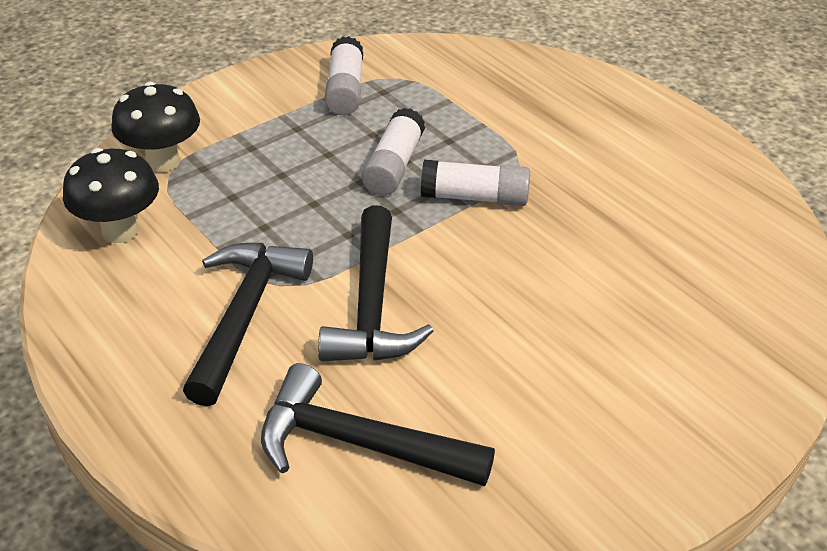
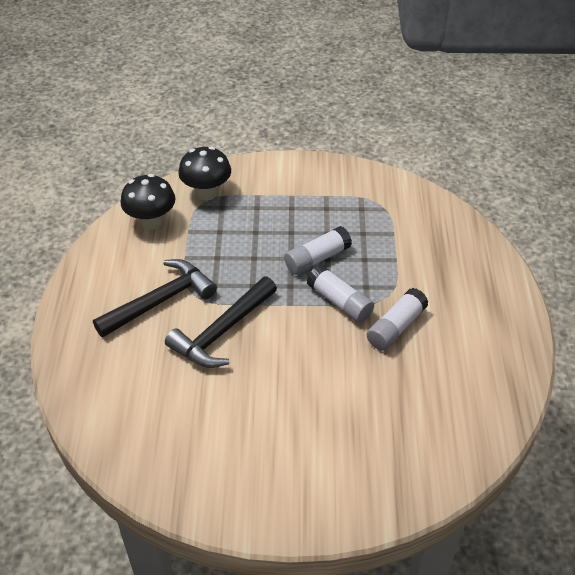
camera: 40 degrees right, 5 degrees up
(345, 90) = (341, 197): white glue stick -> white glue stick (396, 327)
(360, 444) = (144, 398): black hammer -> none

